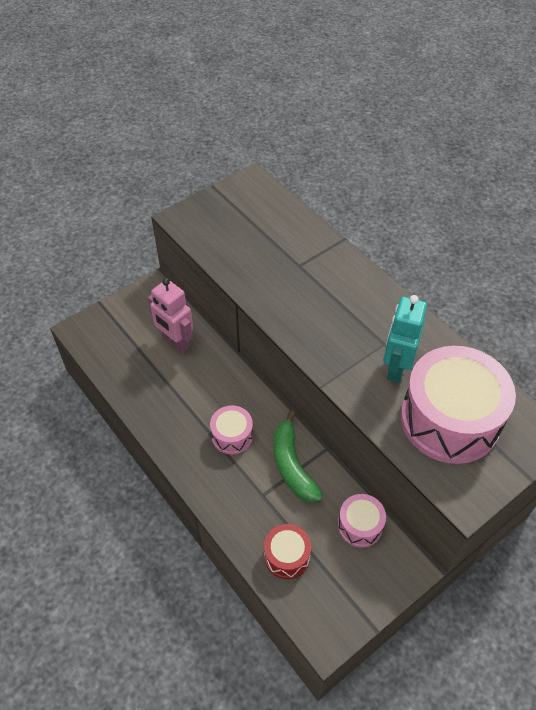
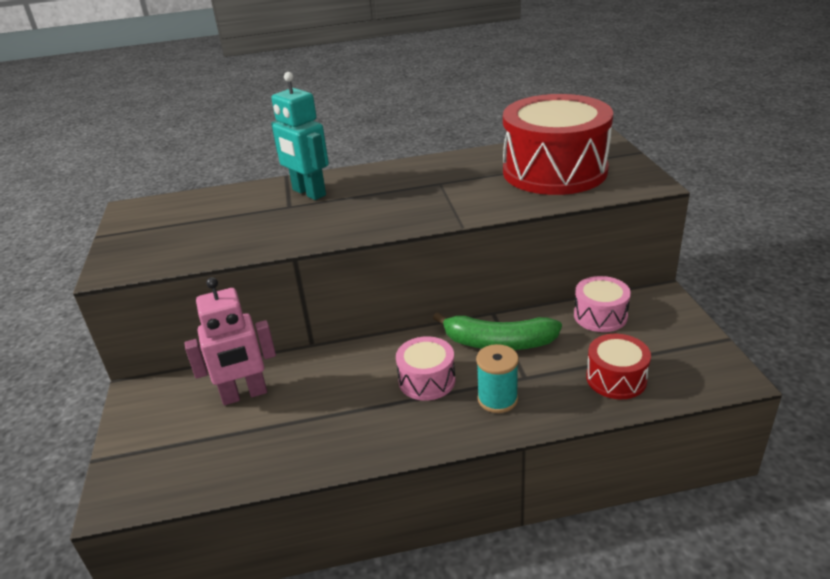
camera: 60 degrees left, 20 degrees down
(232, 485) = (497, 399): none -> turquoise spool
(396, 367) = (474, 182): turquoise robot -> turquoise robot (308, 193)
(450, 419) = (554, 171): pink drum -> red drum

